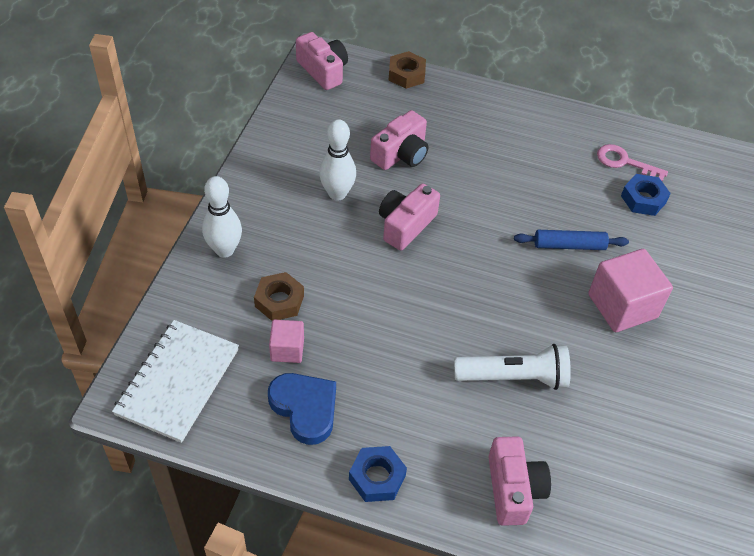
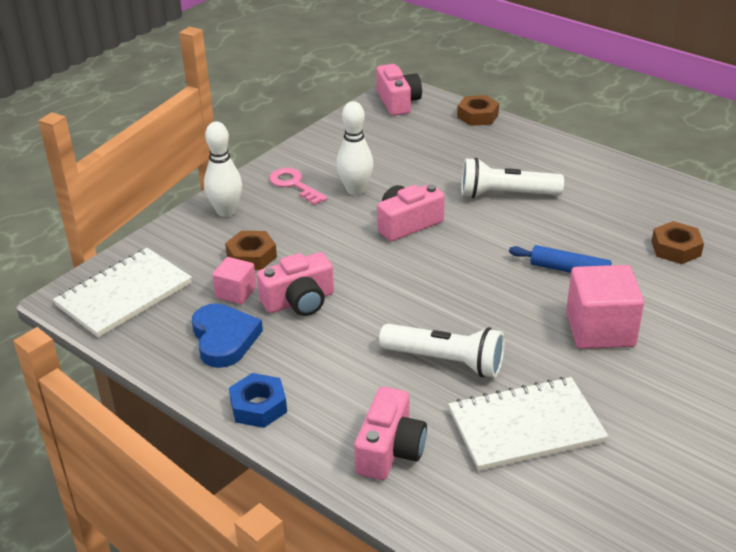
camera: 25 degrees right, 15 degrees down
(401, 154) = (436, 172): pink camera -> pink camera (299, 301)
(476, 168) = (506, 194): none -> white flashlight
(610, 429) = (526, 426): none -> white notebook
(624, 162) = (671, 216): pink key -> pink key (294, 185)
(643, 199) = (676, 248): blue nut -> brown nut

